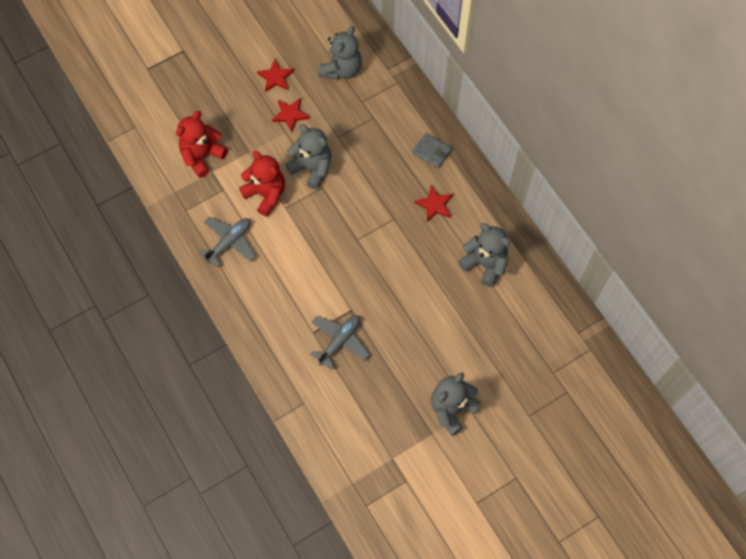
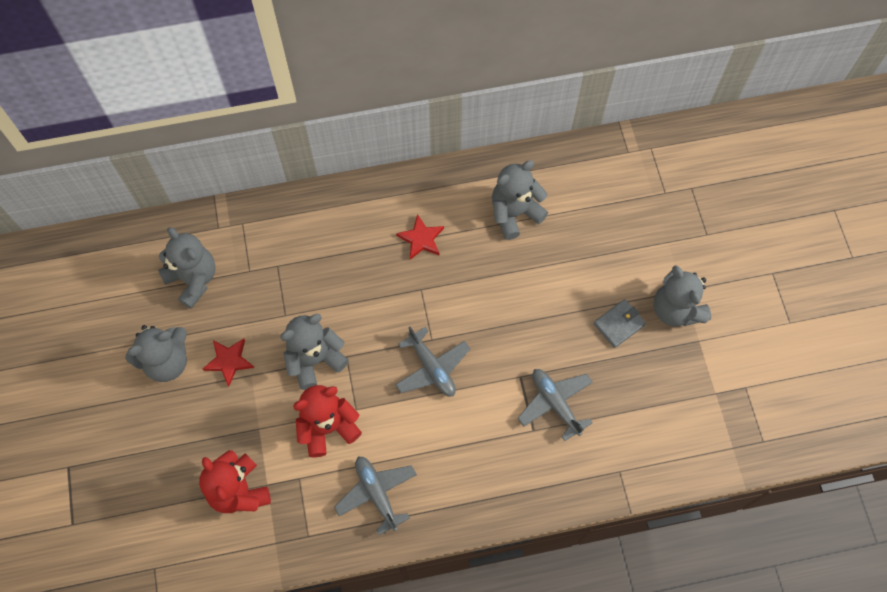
camera: 70 degrees left, 0 degrees up
(276, 77) = (167, 361): red star -> grey teddy bear
(335, 247) = (432, 368): none -> grey plane
(432, 152) = (351, 218): grey wallet -> grey wallet (619, 324)

